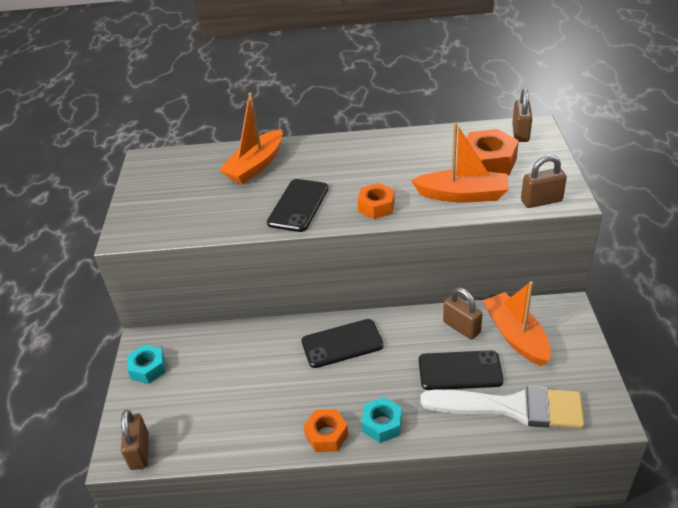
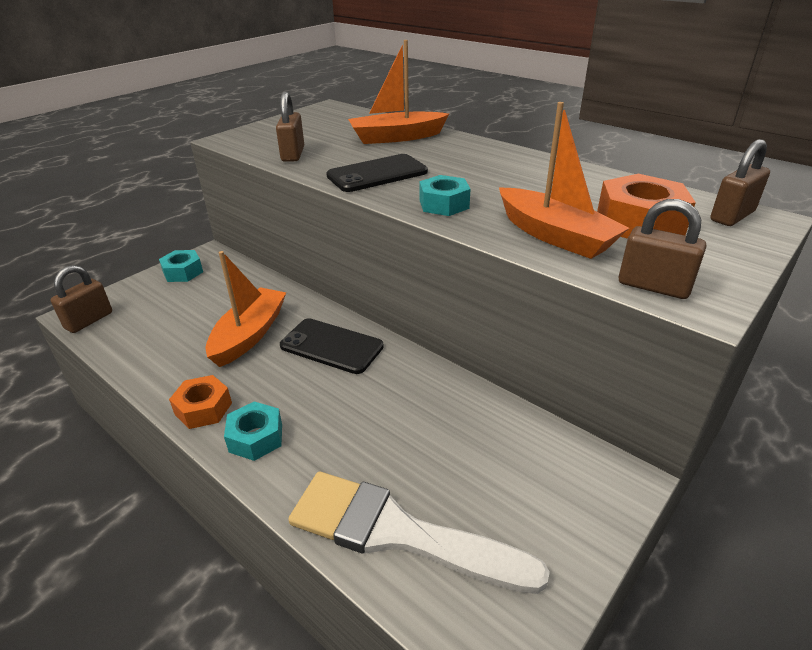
camera: 40 degrees right, 5 degrees down
(376, 206) = (444, 204): orange nut -> turquoise nut
(460, 370) = (399, 448): black phone -> none
(461, 327) = (462, 409): brown padlock -> brown padlock (293, 154)
(512, 407) = (398, 533): white brush -> white brush turned 150 degrees clockwise
(516, 336) = (512, 462): orange boat -> orange boat (249, 335)

